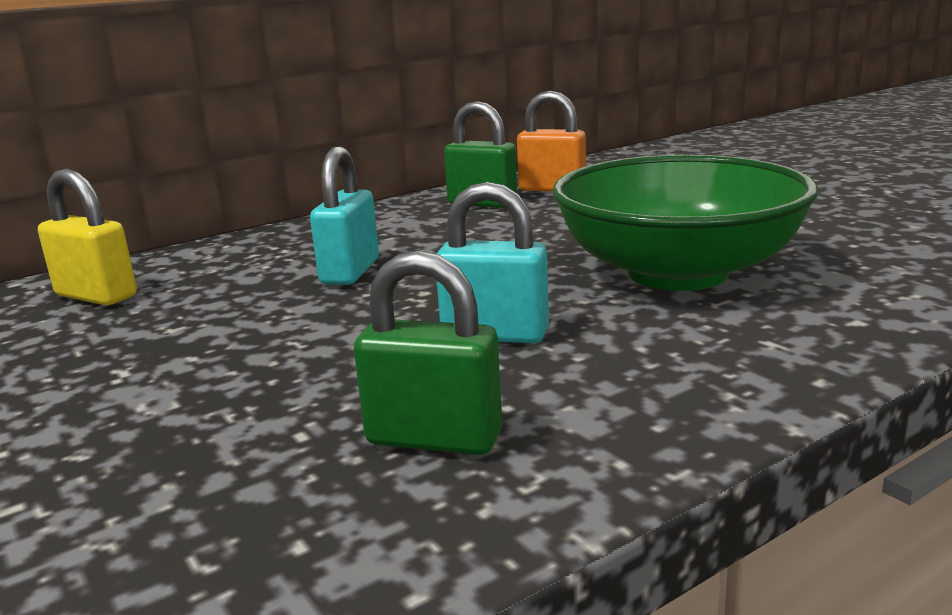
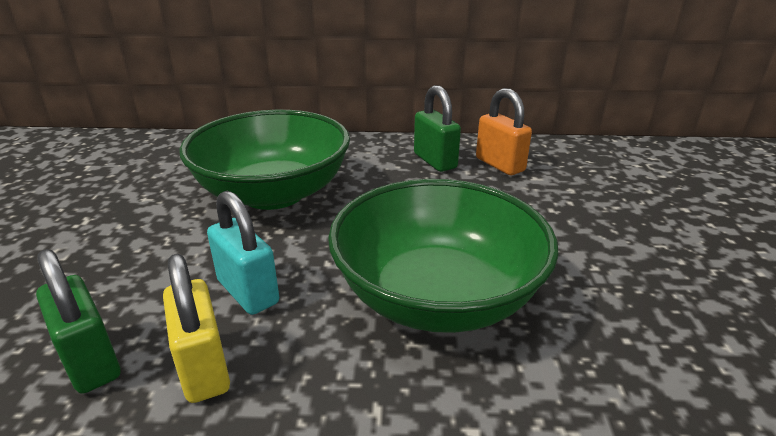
camera: 35 degrees right, 10 degrees up
(96, 296) = (157, 157): yellow padlock -> yellow padlock (204, 368)
(350, 272) = (273, 193): turquoise padlock -> green bowl

